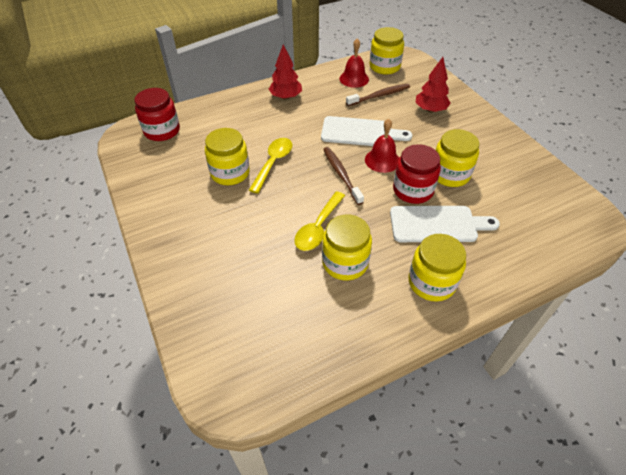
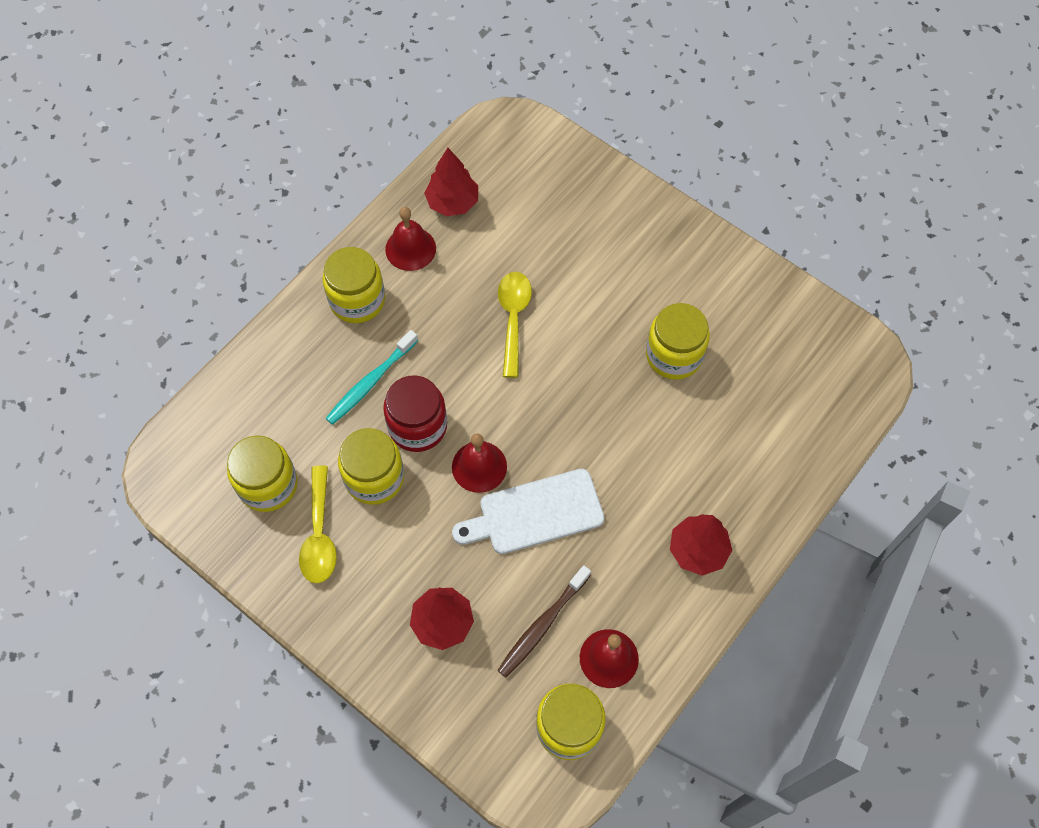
camera: 155 degrees right, 15 degrees up
(162, 131) = (827, 390): red jar -> none
(273, 163) = (628, 396): yellow spoon -> yellow spoon (319, 534)
(319, 334) = (453, 202): none -> red tree
(341, 175) = (524, 414): brown toothbrush -> none
(345, 263) = (461, 286): yellow jar -> yellow jar (268, 485)
(373, 307) = (410, 248): none -> red bell
(437, 224) = (370, 382): white cutting board -> turquoise toothbrush

